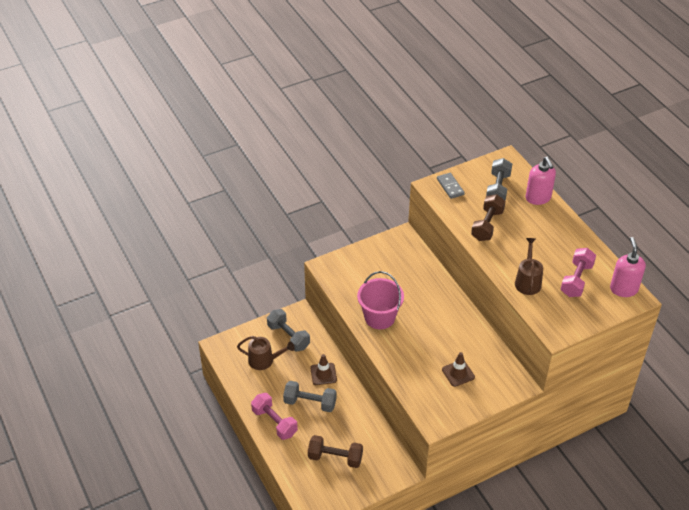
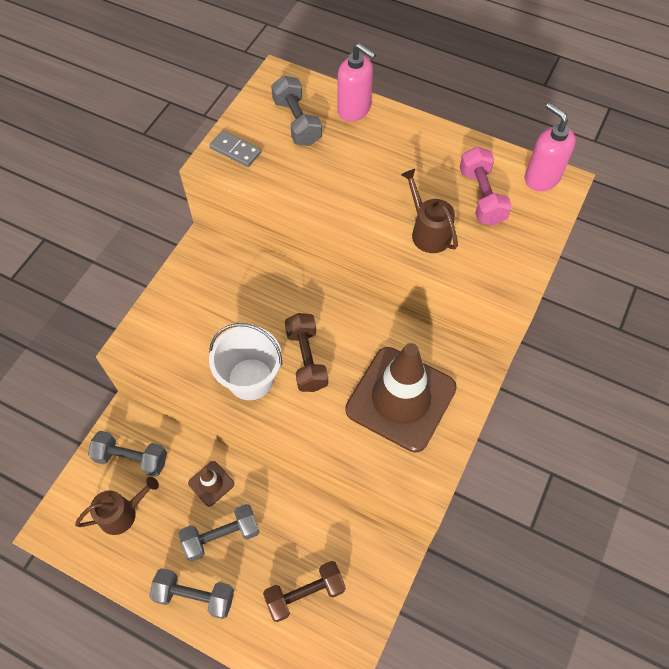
camera: 35 degrees left, 15 degrees up
(274, 422) = (195, 596): pink dumbbell -> grey dumbbell
(379, 317) = (250, 379): pink bucket -> white bucket
(458, 373) = (401, 399): brown traffic cone -> brown traffic cone, size x2.34
(487, 225) = (321, 180): brown dumbbell -> brown dumbbell (306, 359)

